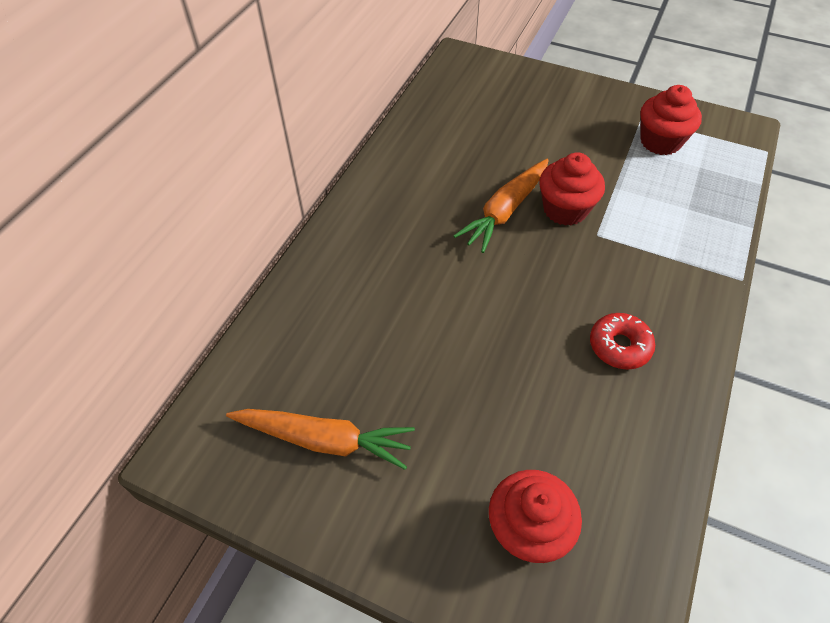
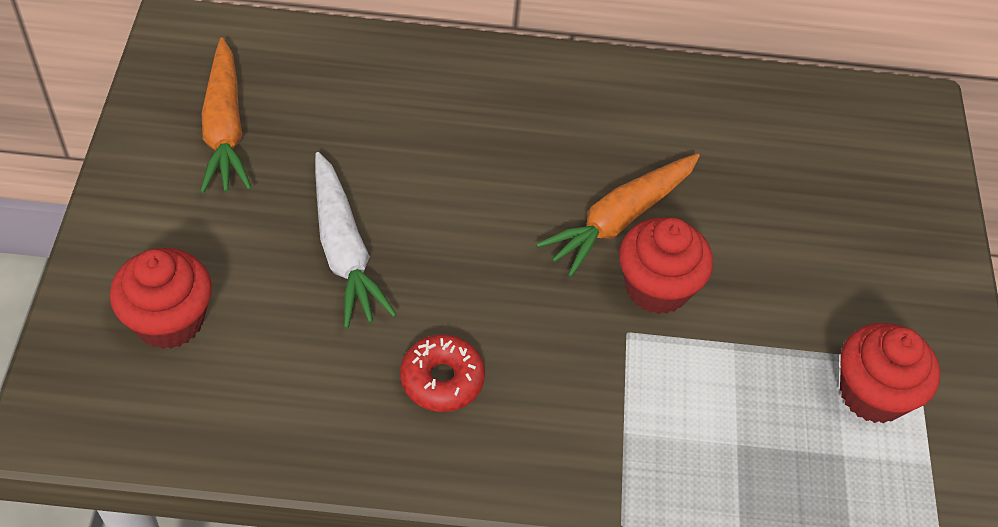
camera: 65 degrees right, 0 degrees up
(487, 380) = (344, 250): none -> white carrot
(505, 211) = (620, 220): orange carrot -> orange carrot turned 60 degrees counterclockwise

